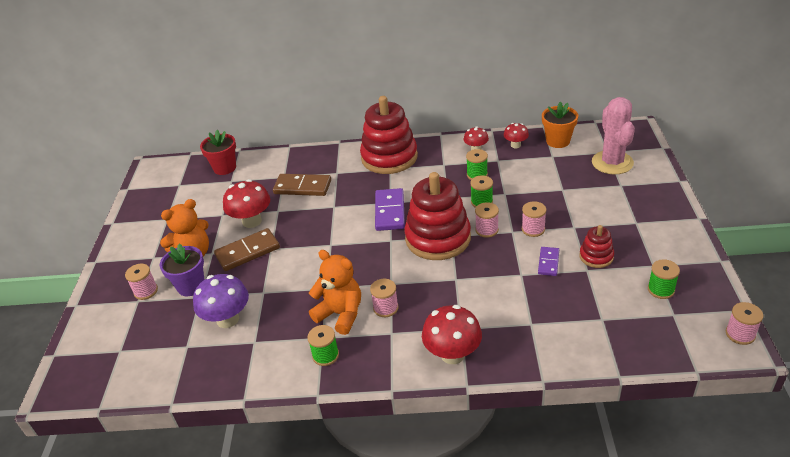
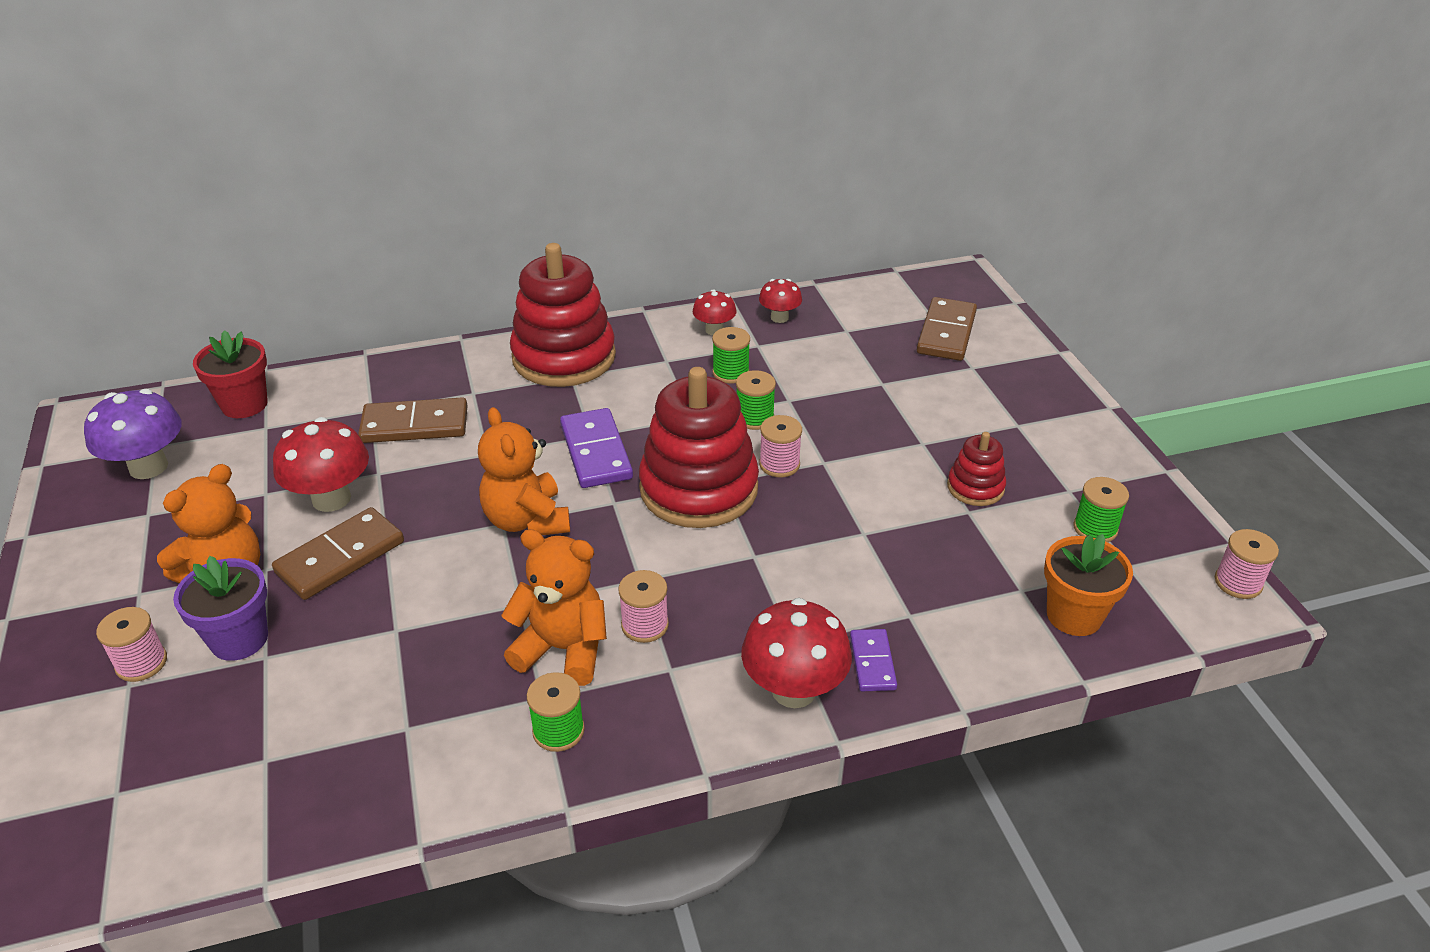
camera: 20 degrees left, 0 degrees up
(227, 319) = (337, 693): purple mushroom -> purple mushroom (148, 467)
(343, 244) = (527, 520): none -> orange teddy bear
(533, 229) = (857, 454): pink spool -> none
(548, 262) = (902, 507): purple domino -> purple domino (872, 662)
(558, 141) = (847, 305): orange flower pot -> orange flower pot (1074, 615)
(612, 163) = (946, 333): pink cactus -> brown domino

